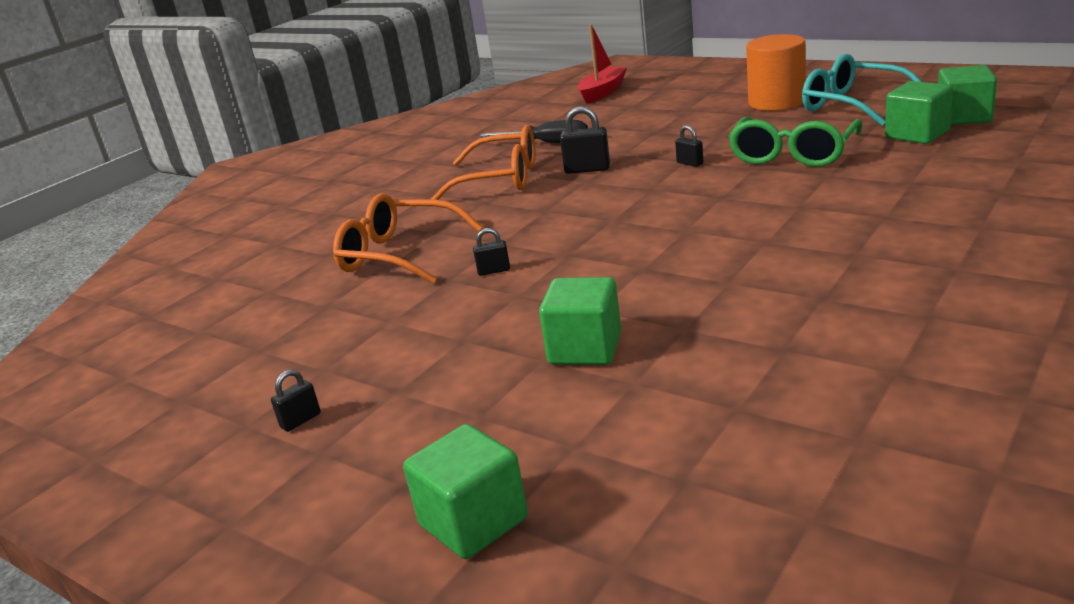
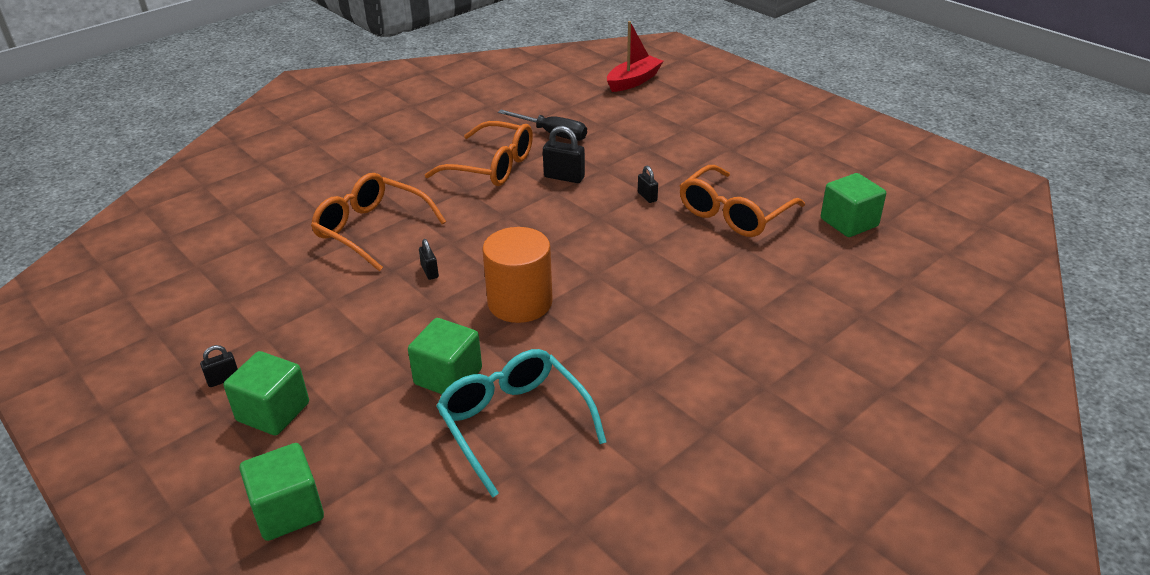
camera: 10 degrees right, 10 degrees up
(494, 271) = (430, 272): black padlock -> black padlock turned 60 degrees clockwise
(776, 102) = (765, 142): orange cylinder -> orange cylinder (520, 302)
(793, 155) = (733, 214): green glasses -> orange glasses
(852, 104) = (824, 166): turquoise glasses -> turquoise glasses (514, 423)
(963, 117) = (902, 213): green cube -> green cube (273, 412)

